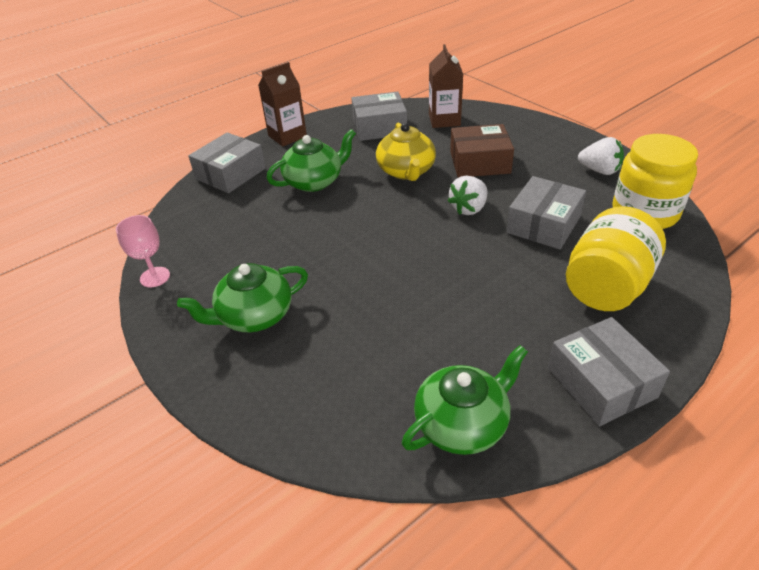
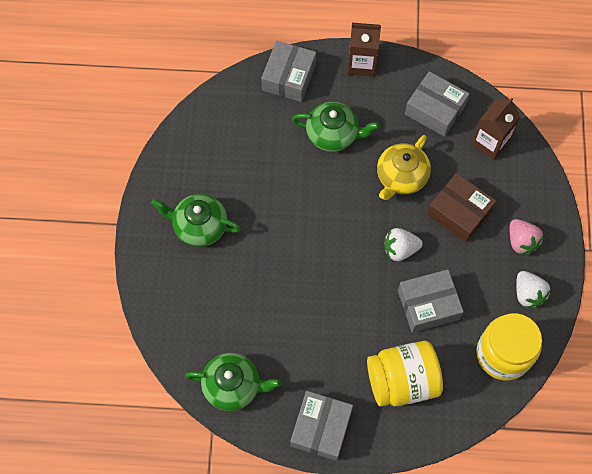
camera: 40 degrees right, 25 degrees up
(155, 277) = (172, 146): pink goblet -> none
(230, 174) = (289, 77): grey box -> grey box turned 60 degrees counterclockwise
(547, 149) = (521, 242): none -> pink strawberry

